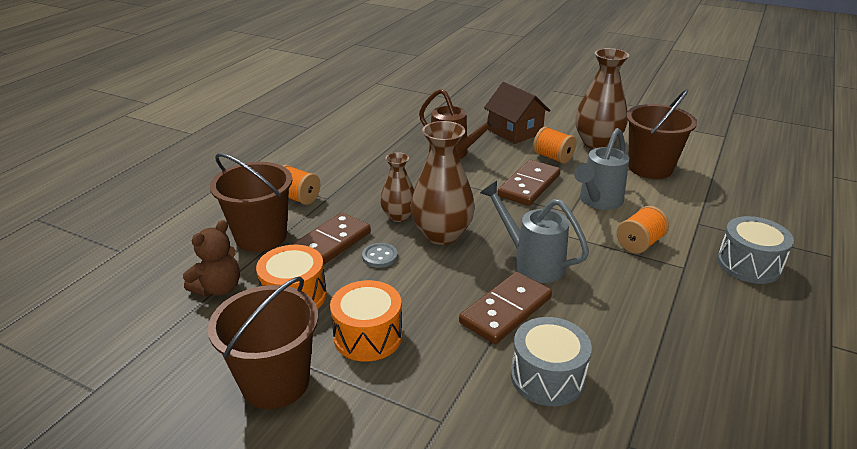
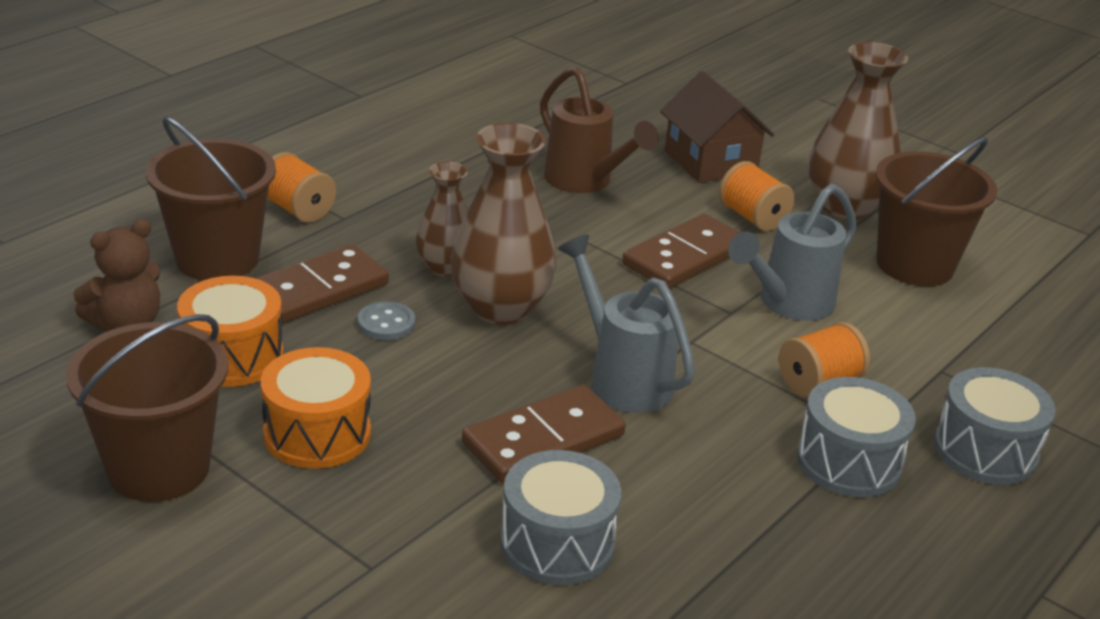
camera: 10 degrees right, 0 degrees up
(682, 287) = (848, 462): none -> grey drum

